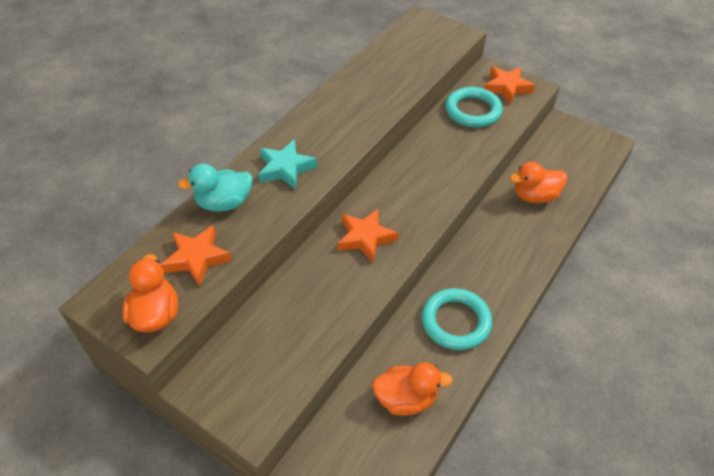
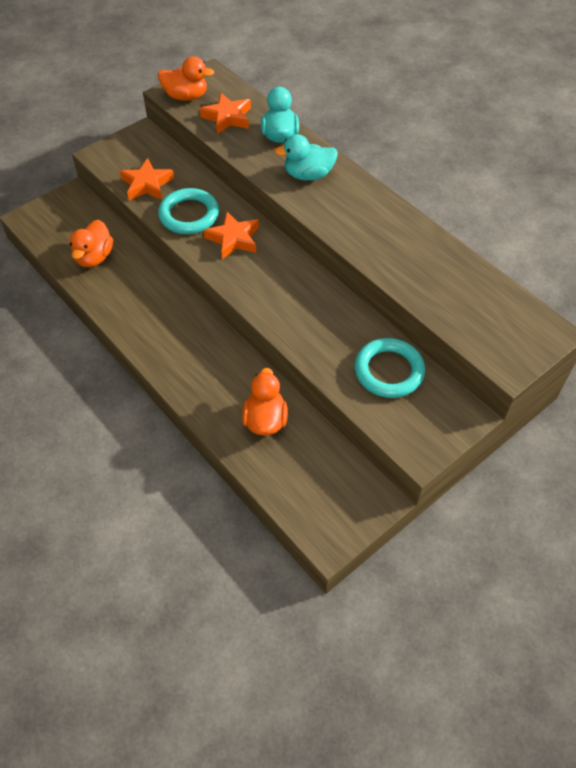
camera: 105 degrees right, 5 degrees up
(285, 168) = (308, 175): turquoise star -> turquoise duck
(455, 322) = (144, 305): turquoise ring -> turquoise ring (189, 215)
(507, 87) = (427, 422): orange star -> orange star (147, 184)

